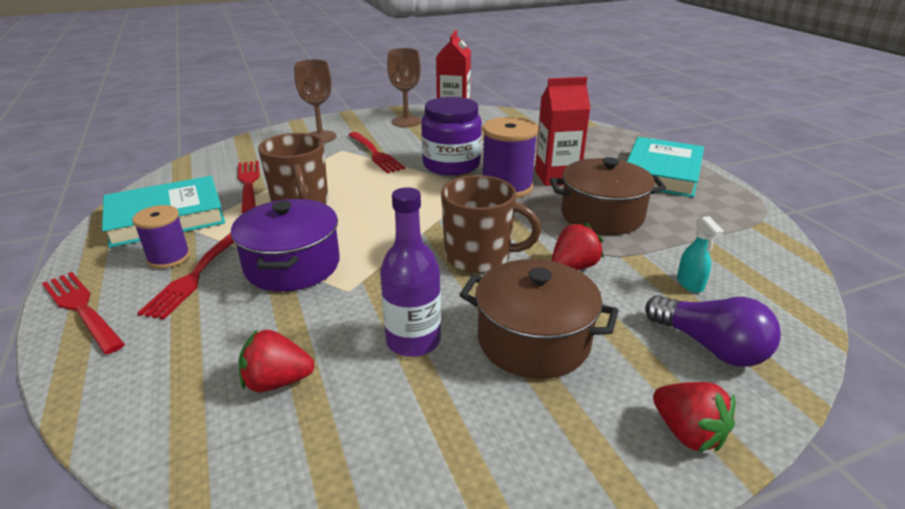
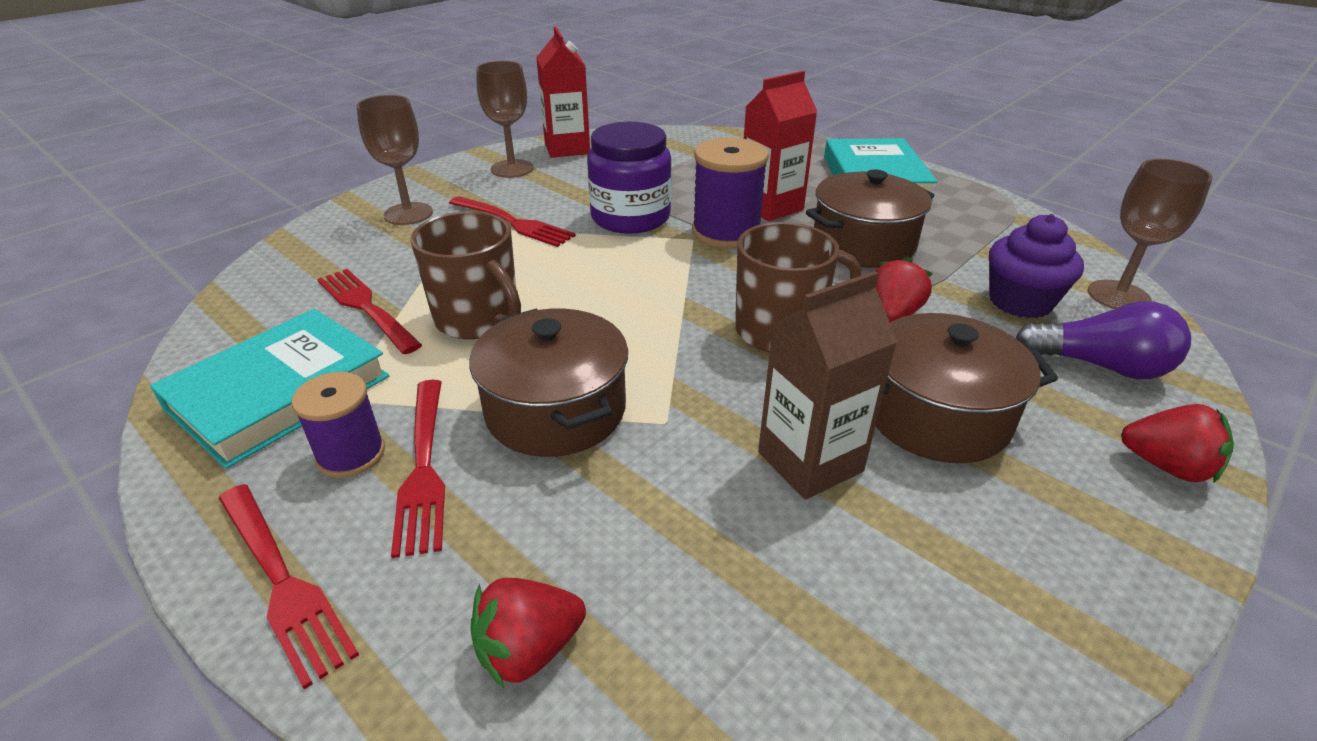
camera: 25 degrees left, 5 degrees up
(81, 309) = (282, 582): red fork -> red fork turned 150 degrees counterclockwise
(277, 382) = (698, 578): red strawberry -> red strawberry (529, 650)
(292, 265) = (556, 410): purple pot -> brown pot
(413, 341) = (810, 462): purple bottle -> brown carton
(690, 284) = (1020, 302): turquoise spray bottle -> purple cupcake
(788, 302) = (1118, 296): none -> brown goblet

